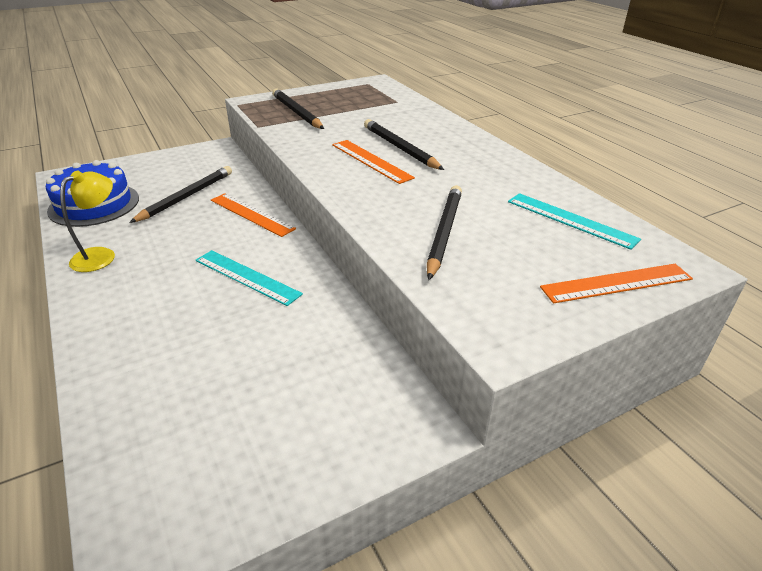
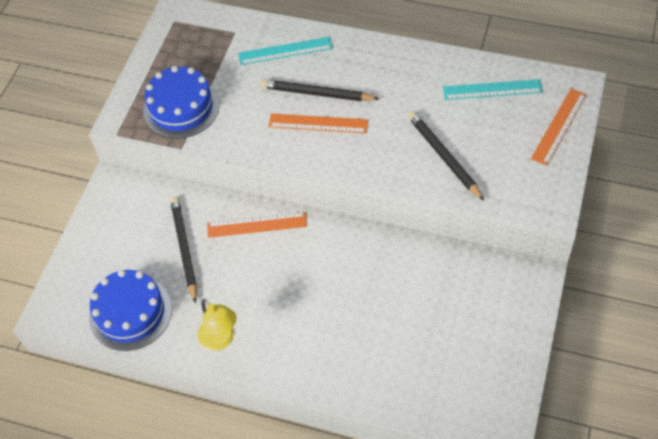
camera: 40 degrees left, 20 degrees up
(101, 255) = (220, 340): yellow lamp -> yellow lamp turned 150 degrees clockwise
(246, 277) = (335, 273): turquoise ruler -> turquoise ruler (285, 51)
(296, 112) = (181, 107): black pencil -> blue cake

